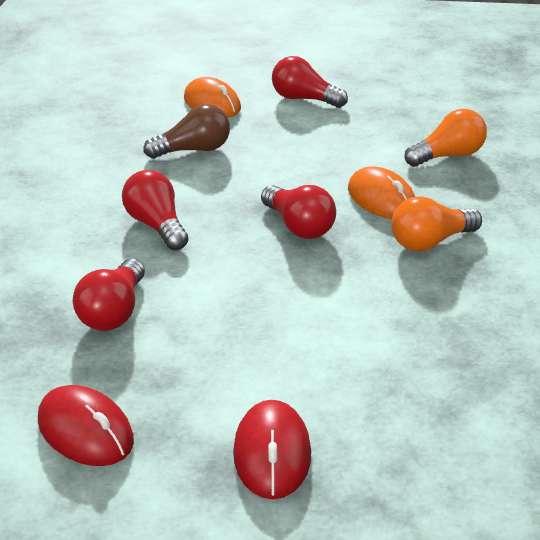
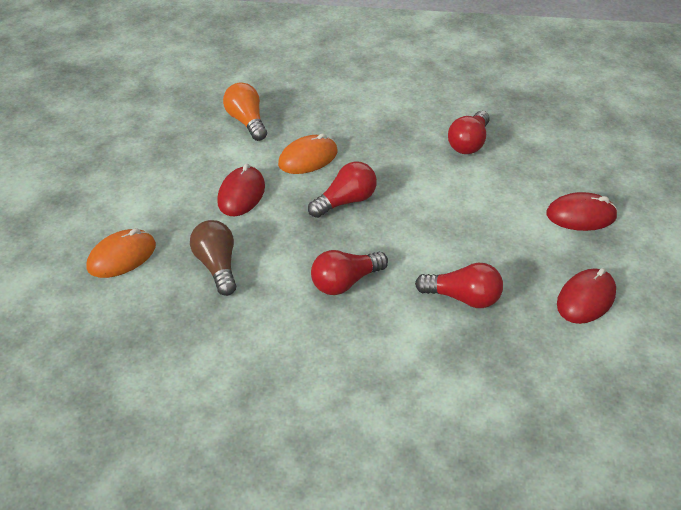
camera: 90 degrees left, 10 degrees up
(304, 99) = (128, 194): red light bulb -> red light bulb (469, 143)
(307, 158) = (241, 194): none -> red mouse
(430, 242) = (364, 140): orange light bulb -> none

